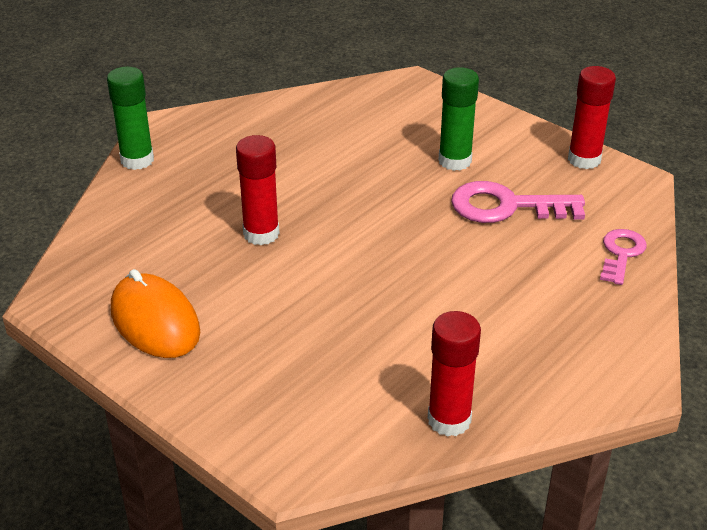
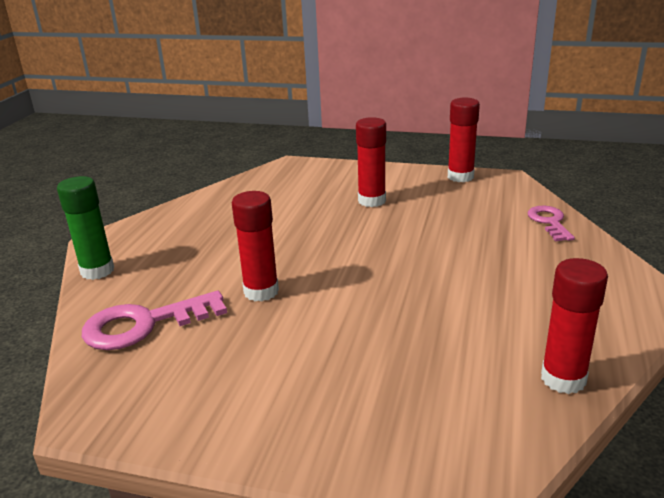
camera: 25 degrees left, 10 degrees down
(155, 321) = (217, 396): orange mouse -> none
(455, 161) = (372, 201): green glue stick -> red glue stick
(506, 206) = (439, 217): pink key -> pink key (144, 324)

